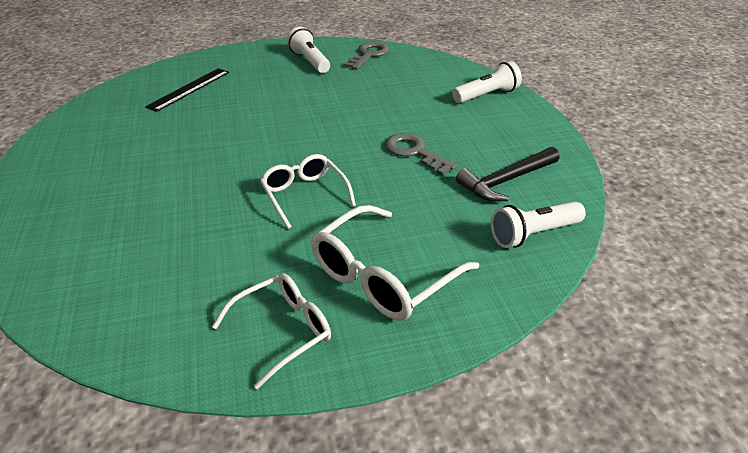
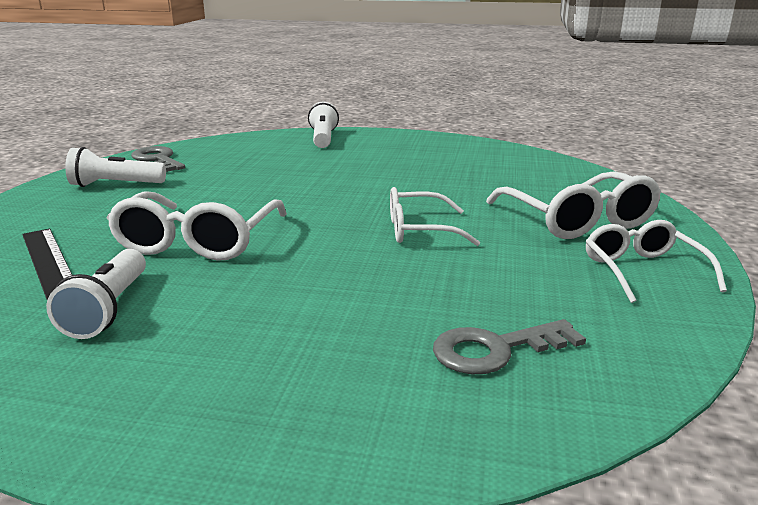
camera: 65 degrees left, 15 degrees down
(237, 119) = (198, 241): none -> white glasses
(415, 152) = (390, 177): grey key -> grey key (496, 350)
(506, 181) = (468, 159): black hammer -> none
(533, 234) = (548, 167): white flashlight -> white flashlight (108, 309)

